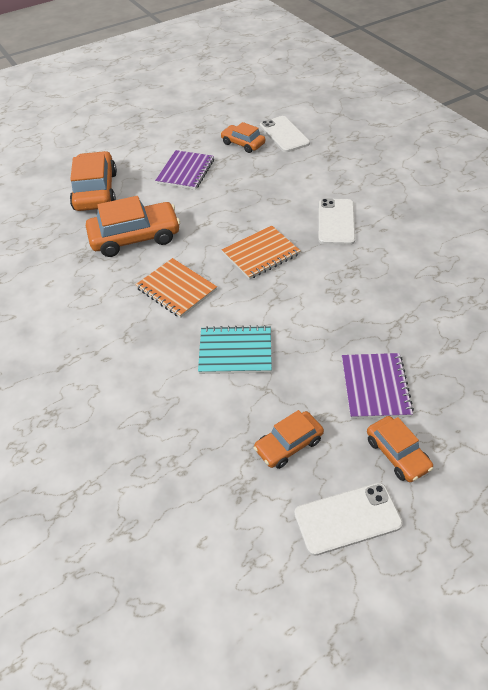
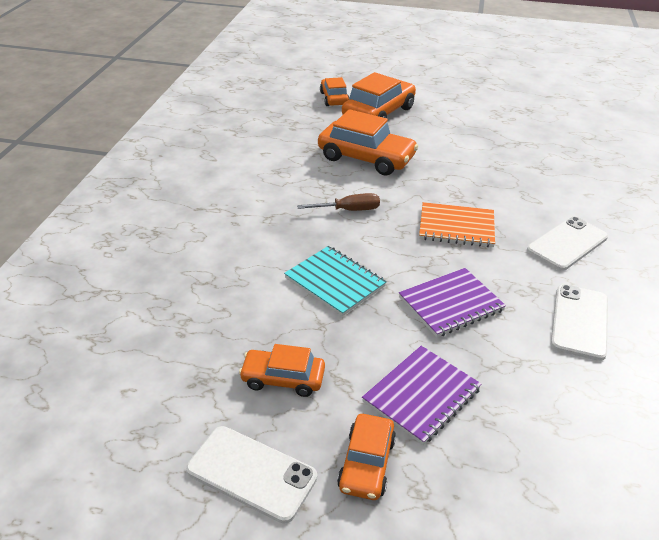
camera: 40 degrees right, 10 degrees down
(176, 289) = (349, 210): orange notebook -> brown screwdriver
(185, 171) = (471, 134): purple notebook -> purple notebook (451, 304)
(243, 144) = (553, 139): orange car -> orange car (334, 98)
(284, 134) = (606, 151): white phone -> white phone (579, 322)

